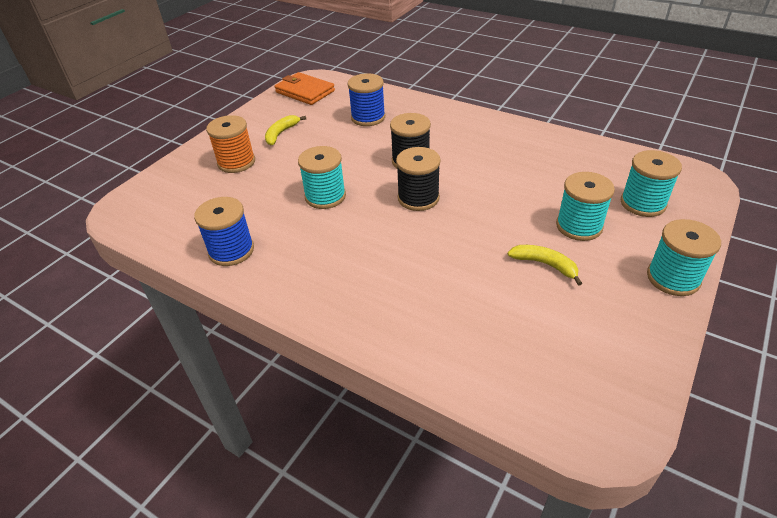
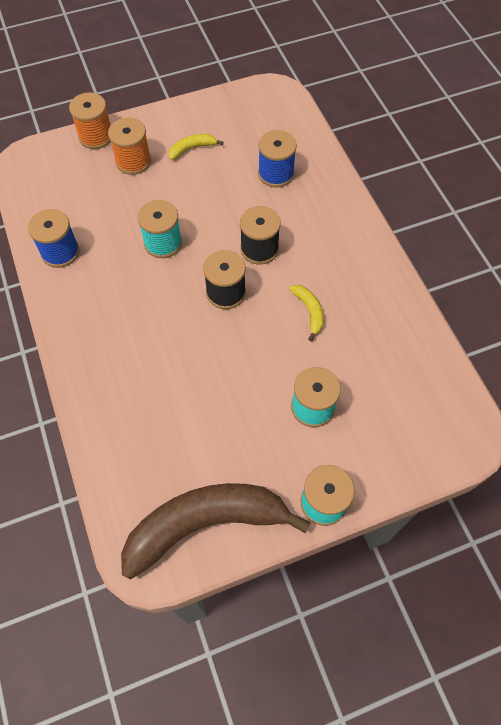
camera: 35 degrees right, 20 degrees up
(181, 163) = (96, 136): none -> orange spool
(305, 91) = (256, 105): orange wallet -> none
(545, 265) = (247, 421): yellow banana -> yellow banana (309, 312)
(614, 358) = (206, 524): none -> brown banana
(643, 203) = (390, 424): turquoise spool -> none

